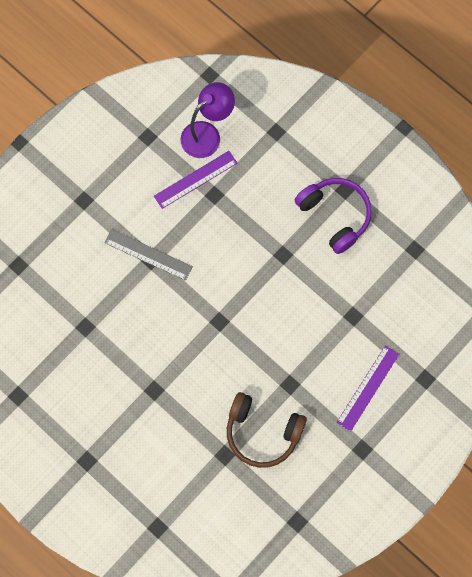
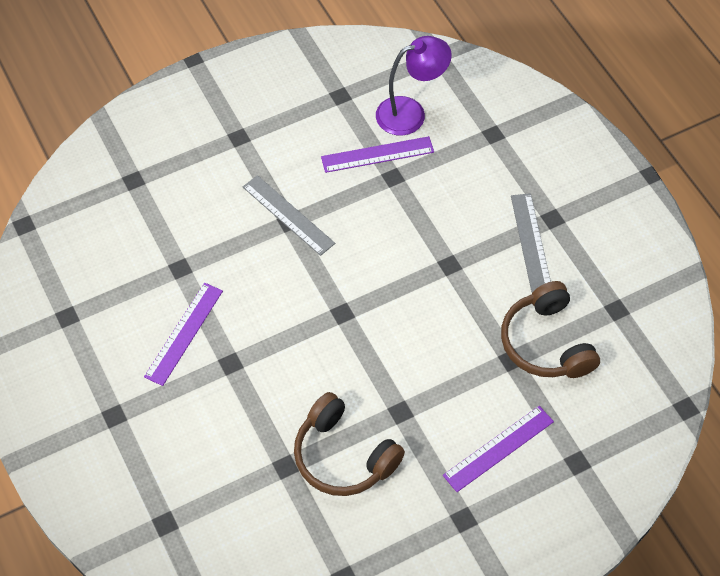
camera: 20 degrees right, 15 degrees down
(110, 378) = (184, 333): none -> purple ruler
(335, 215) = (531, 242): purple headphones -> grey ruler
(373, 294) = (546, 343): none -> brown headphones

